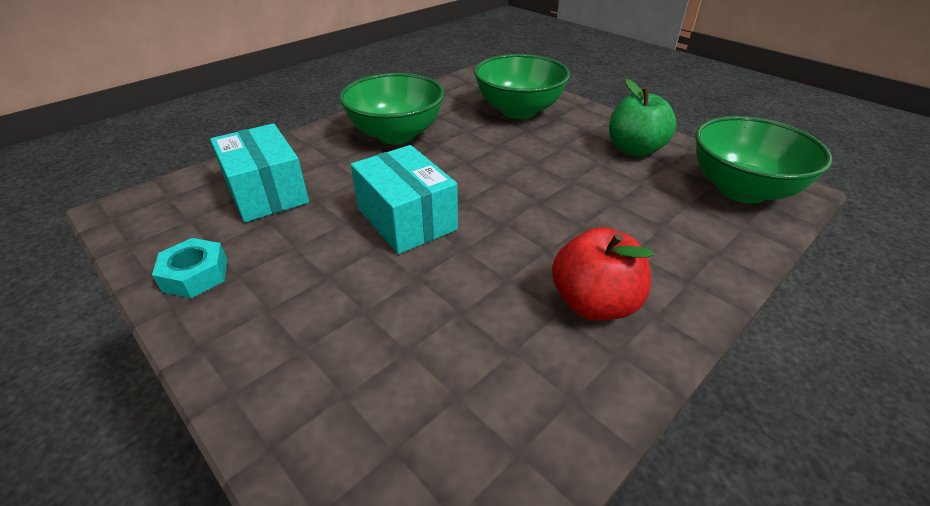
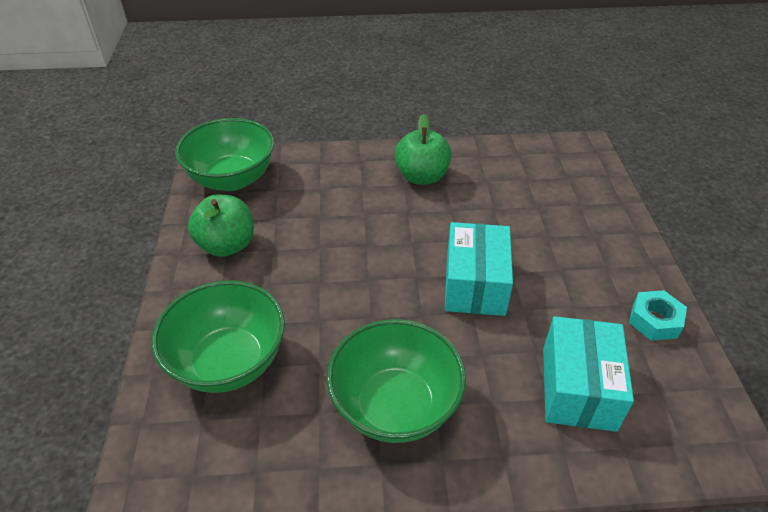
camera: 140 degrees left, 5 degrees up
(594, 303) = (421, 176): red apple -> green apple

